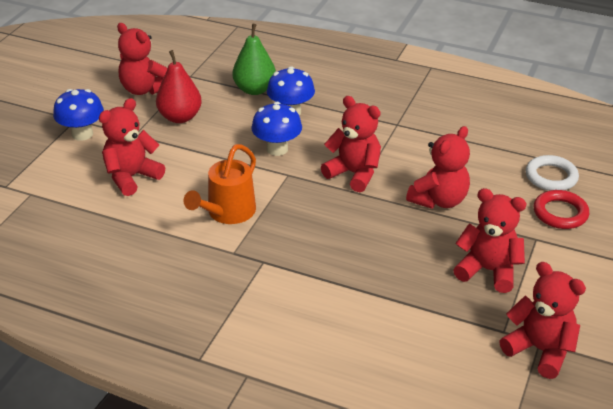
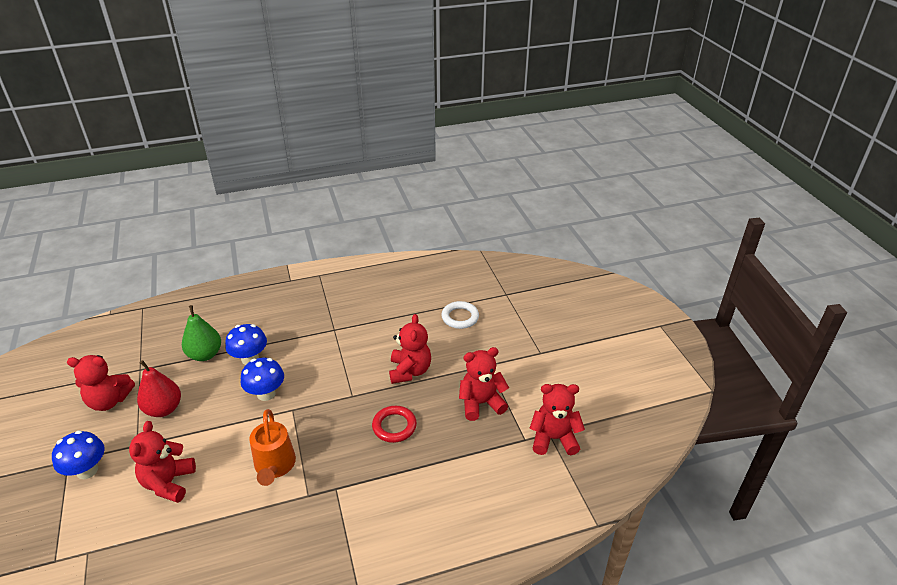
camera: 40 degrees left, 0 degrees up
(354, 174) = (338, 383): red teddy bear -> none
(560, 213) = (486, 339): red ring -> red ring (394, 426)

